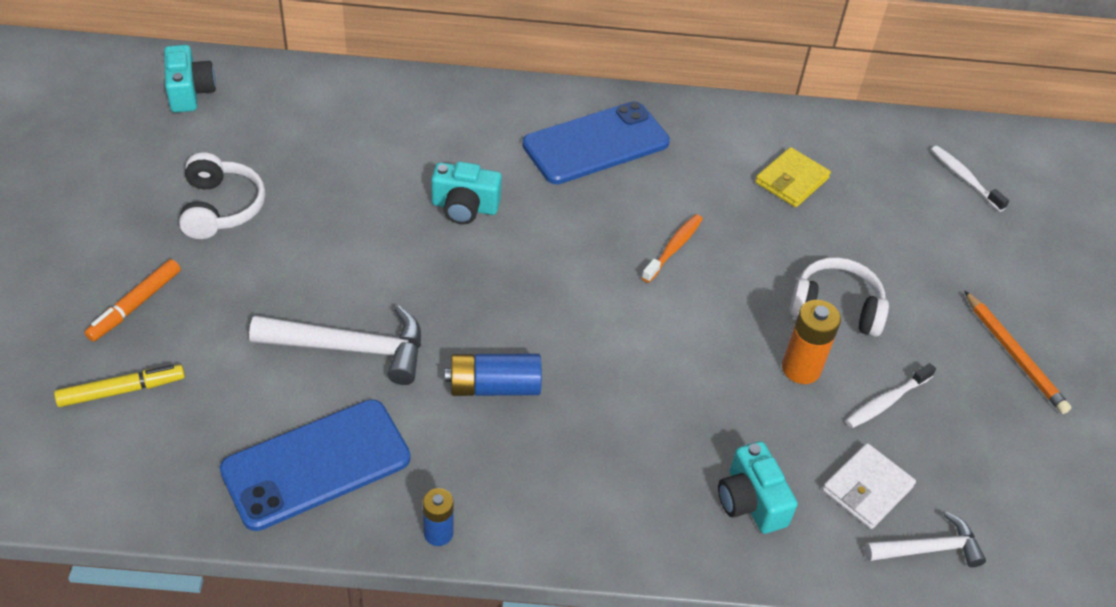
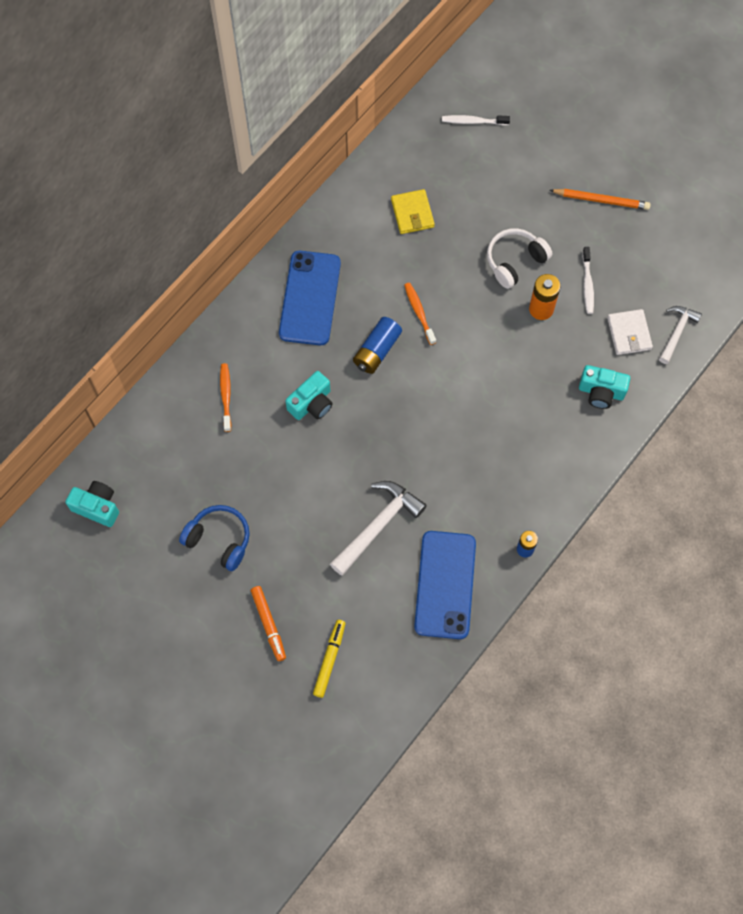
camera: 50 degrees left, 20 degrees up
(220, 208) = (219, 540): white headphones -> blue headphones
(410, 131) = (226, 396): none -> orange toothbrush
(494, 386) = (452, 468): blue battery -> blue battery (377, 350)

